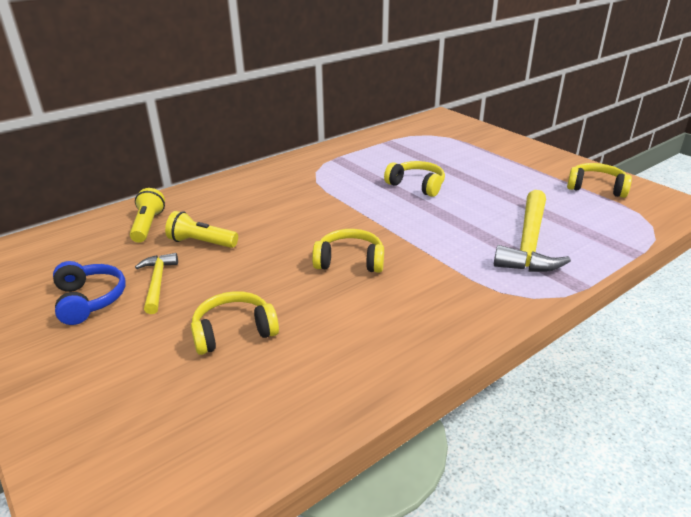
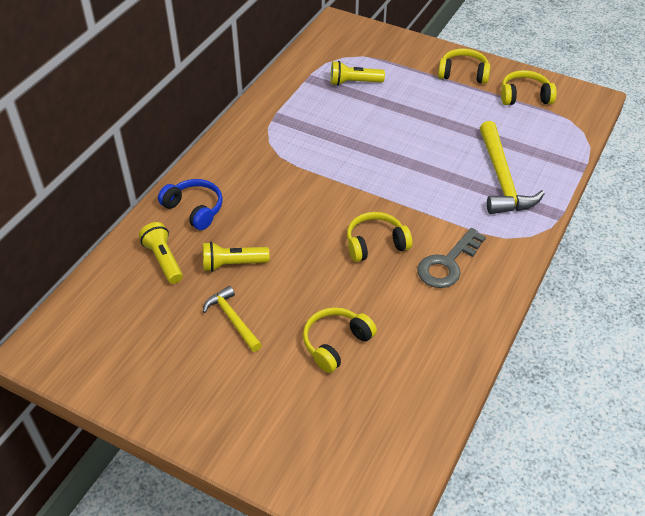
camera: 25 degrees left, 15 degrees up
(90, 300) = (190, 356): blue headphones -> blue headphones (194, 209)
(415, 297) = (448, 263): none -> grey key
(417, 185) = (375, 135): yellow headphones -> yellow headphones (463, 73)
(426, 150) = (354, 82): none -> yellow flashlight

